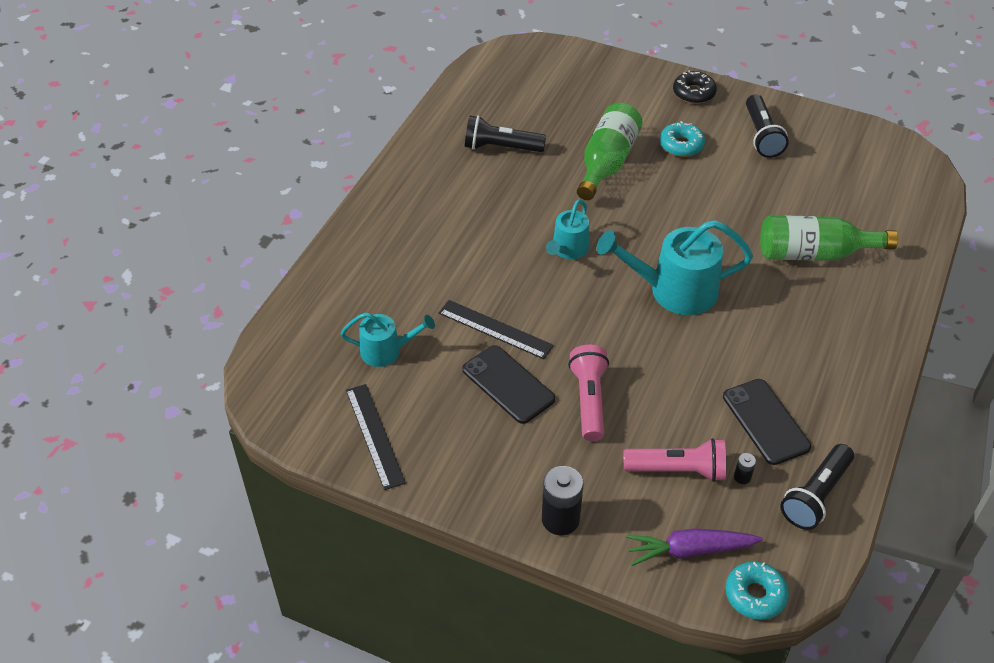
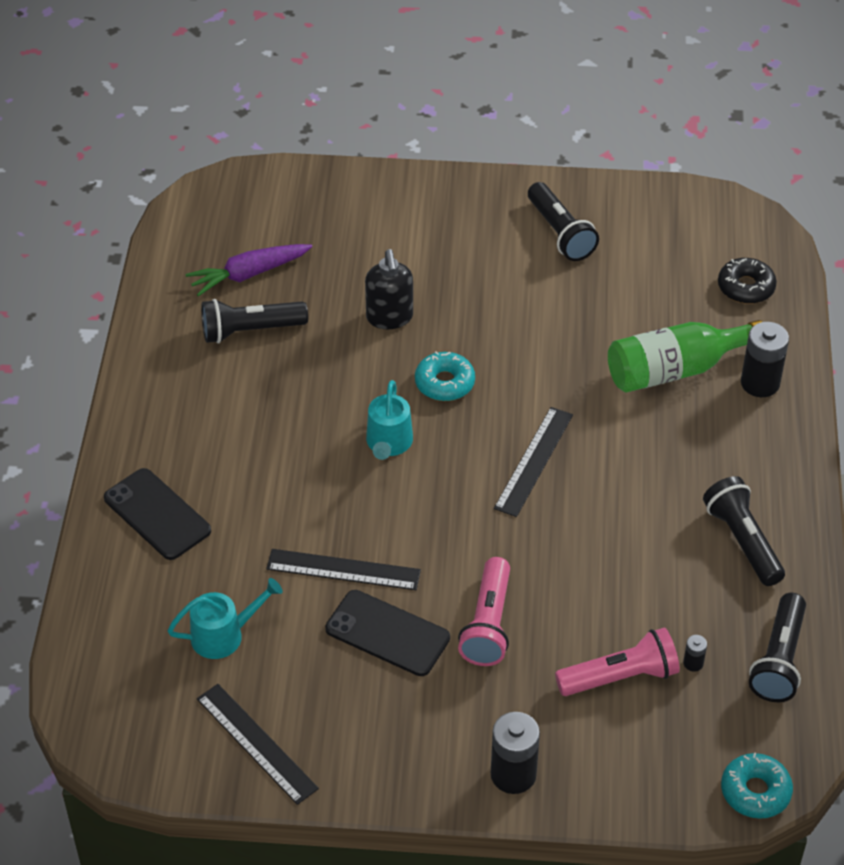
camera: 20 degrees left, 0 degrees up
(589, 400) = (488, 624): pink flashlight -> pink flashlight turned 150 degrees counterclockwise
(607, 163) = (389, 318): green bottle -> black soap dispenser
(674, 290) = (534, 461): turquoise watering can -> black ruler
(681, 145) = (470, 270): turquoise donut -> turquoise donut (444, 383)
(690, 550) = (668, 764): purple carrot -> purple carrot (249, 274)
(693, 93) = (458, 196): black donut -> black donut (746, 287)
(765, 422) = (694, 591): black phone -> black phone (157, 514)
(820, 394) = (742, 541): none -> black flashlight
(880, 280) = (760, 383): none -> black battery

